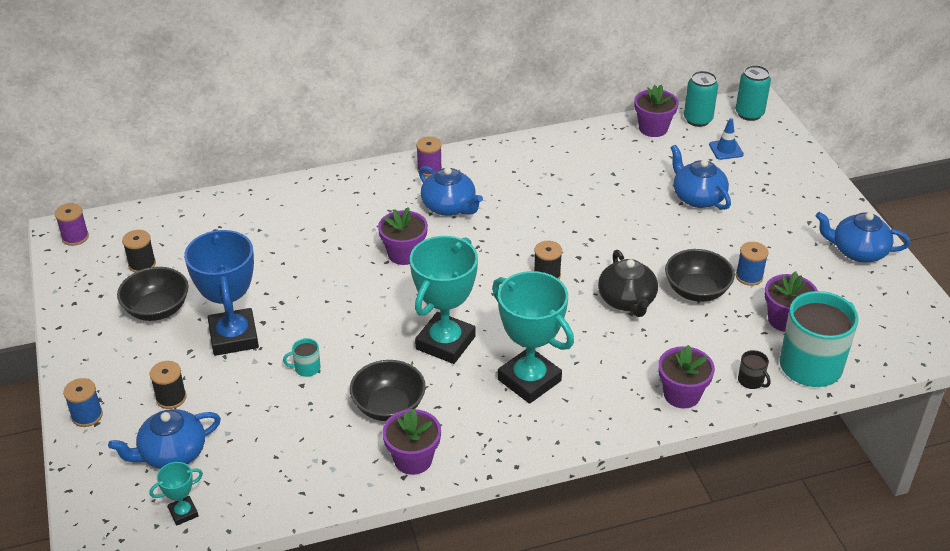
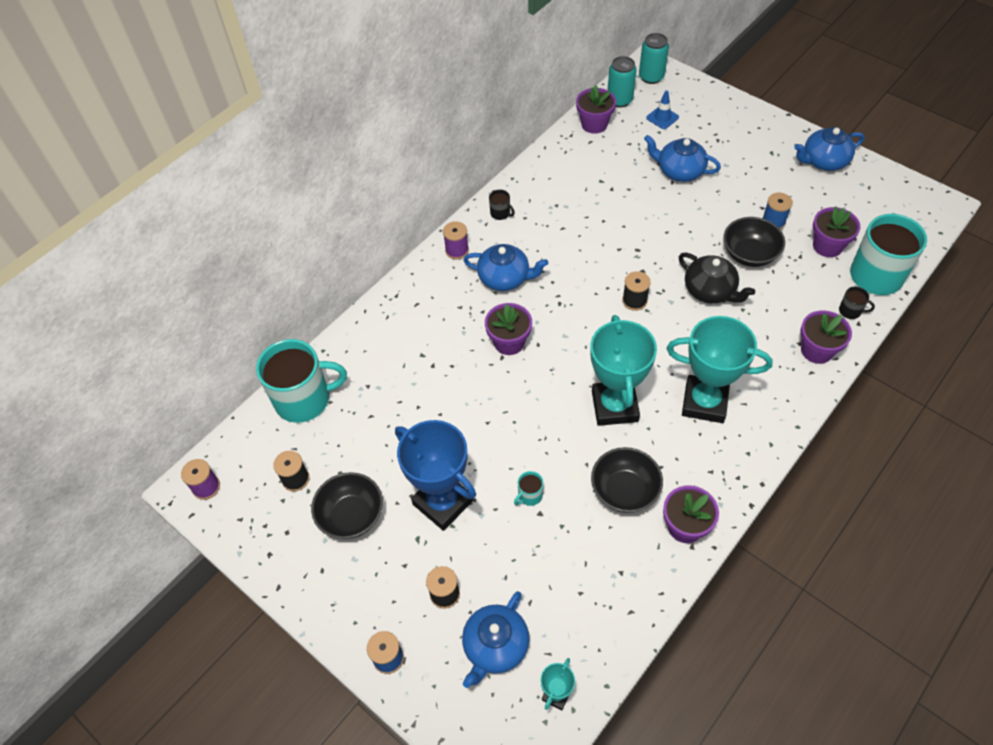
camera: 30 degrees left, 15 degrees up
(202, 215) = (304, 399): none -> turquoise mug
(495, 159) = (500, 213): none -> black mug

